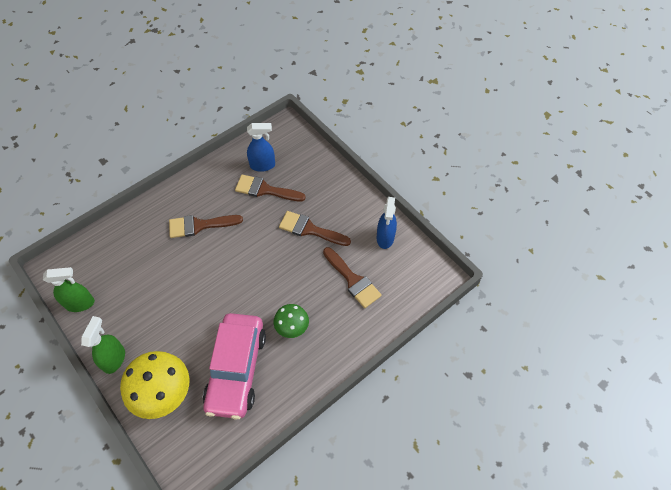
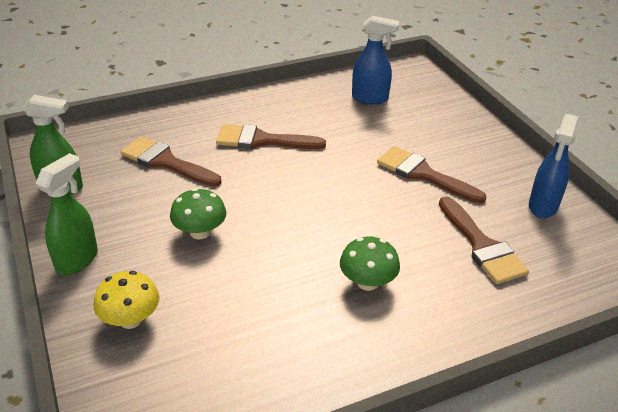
camera: 15 degrees right, 20 degrees down
(163, 392) = (130, 319): yellow mushroom -> yellow mushroom, size x0.57
(183, 316) = (200, 232): none -> green mushroom
(237, 369) = (260, 317): pink car -> none
(265, 190) = (367, 122): brown brush -> brown brush (166, 162)

